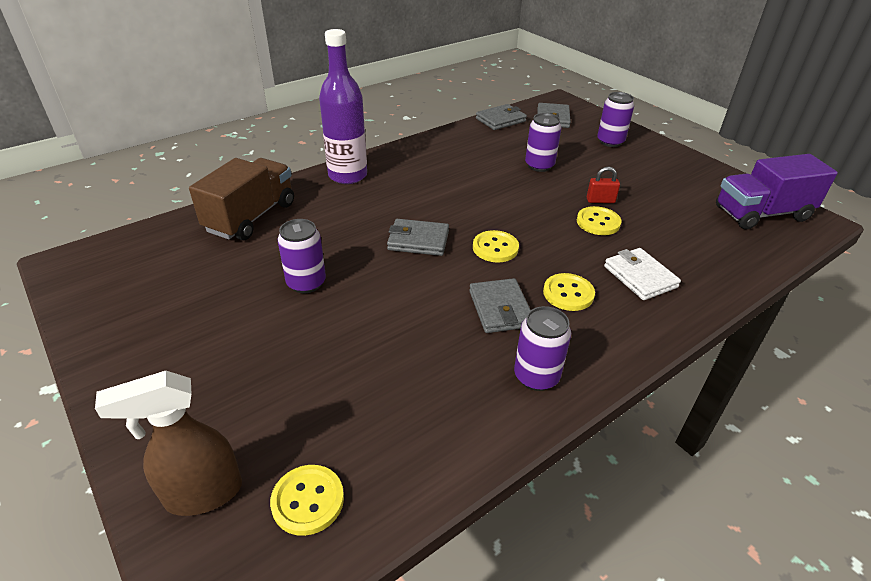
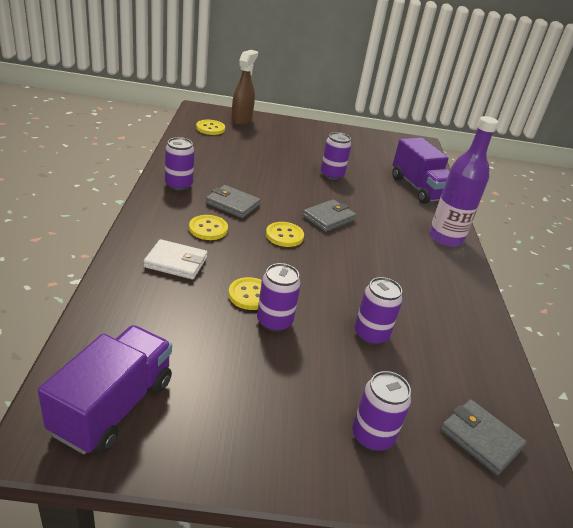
camera: 125 degrees right, 5 degrees down
(251, 217) = (419, 189): brown truck -> purple truck
(500, 120) = (504, 386): grey wallet -> none
(600, 200) = (274, 321): red padlock -> purple can

